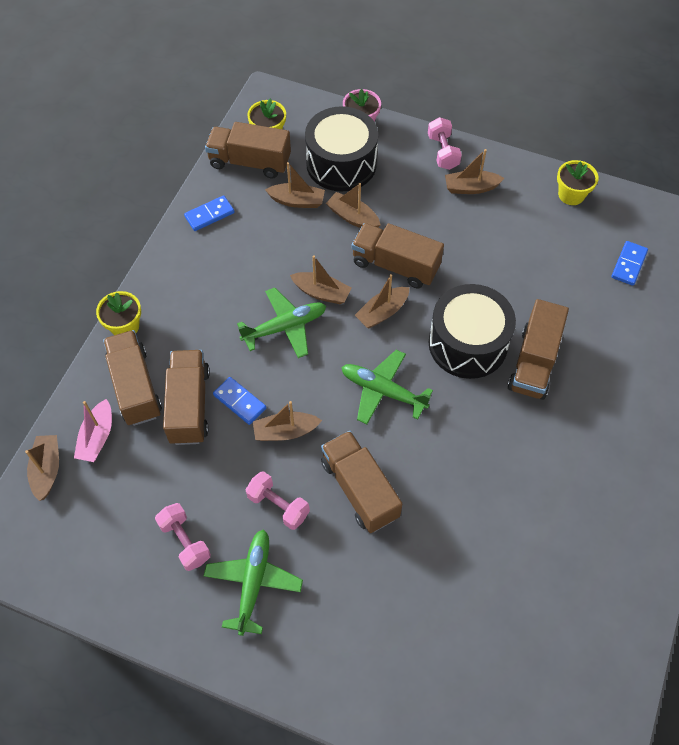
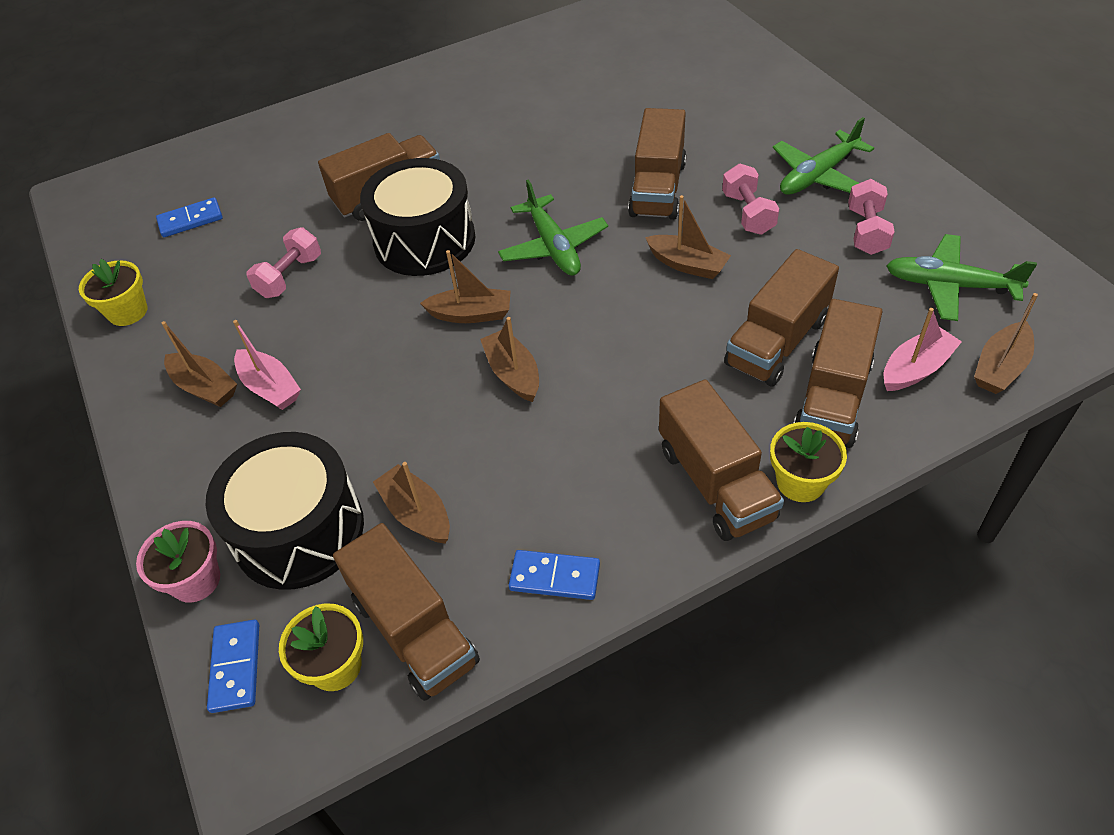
camera: 135 degrees left, 10 degrees down
(240, 402) = (714, 315): blue domino -> blue domino (235, 667)
(285, 327) = (593, 361): green plane -> green plane (949, 285)
(353, 217) = (375, 441): brown boat -> none
(395, 265) = (399, 353): brown truck -> brown truck (715, 483)
(438, 208) = (270, 387): none -> pink boat
(443, 152) = (167, 455): pink dumbbell -> pink dumbbell (290, 276)

